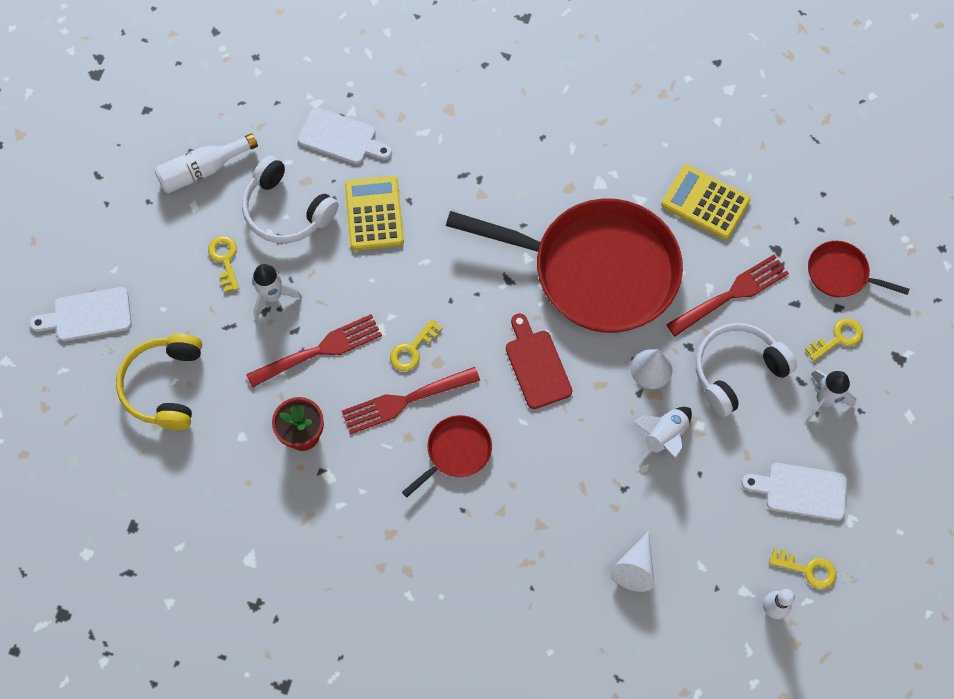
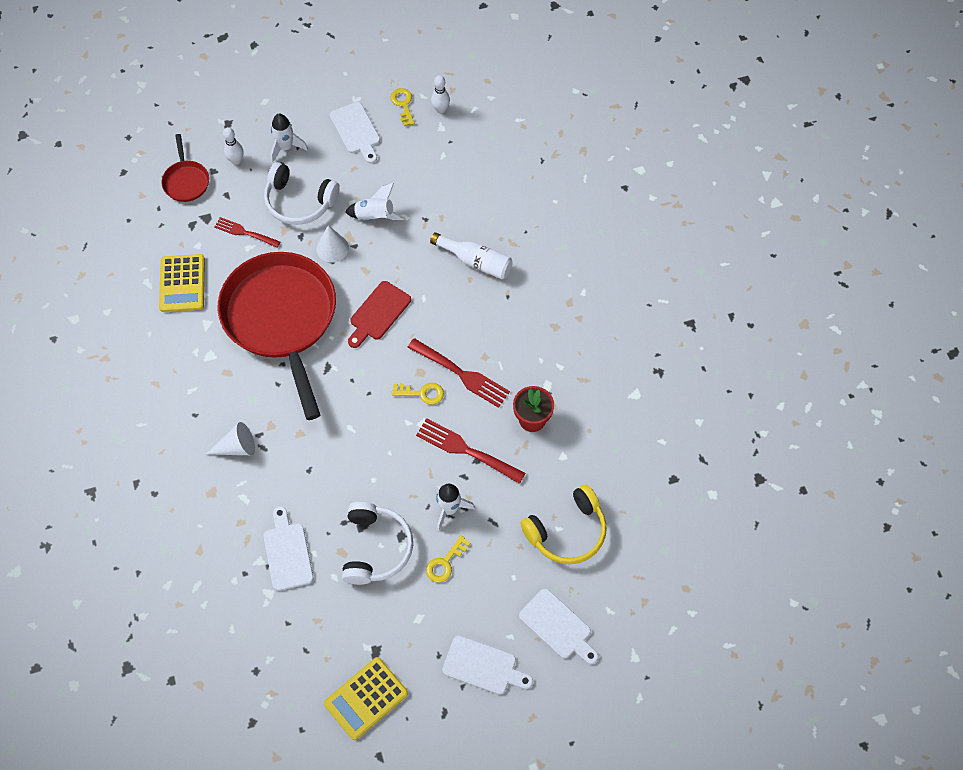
camera: 125 degrees left, 5 degrees down
(108, 230) = (483, 666): none -> white cutting board
(203, 170) = (384, 634): white bottle -> white bottle (475, 261)
(374, 213) = (336, 486): yellow calculator -> yellow calculator (366, 698)
(456, 452) = (473, 323): red pan -> none
(635, 568) = (470, 187): white cone -> white cone (236, 447)
(731, 294) = (244, 232): red fork -> red fork, size x0.65
(838, 338) = (236, 161): yellow key -> white bowling pin

